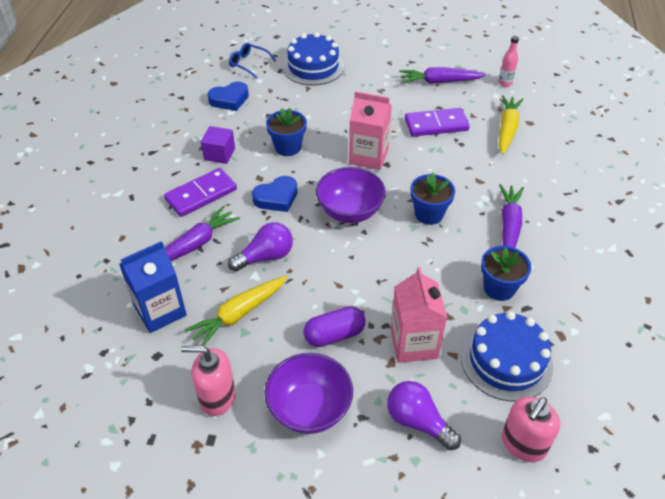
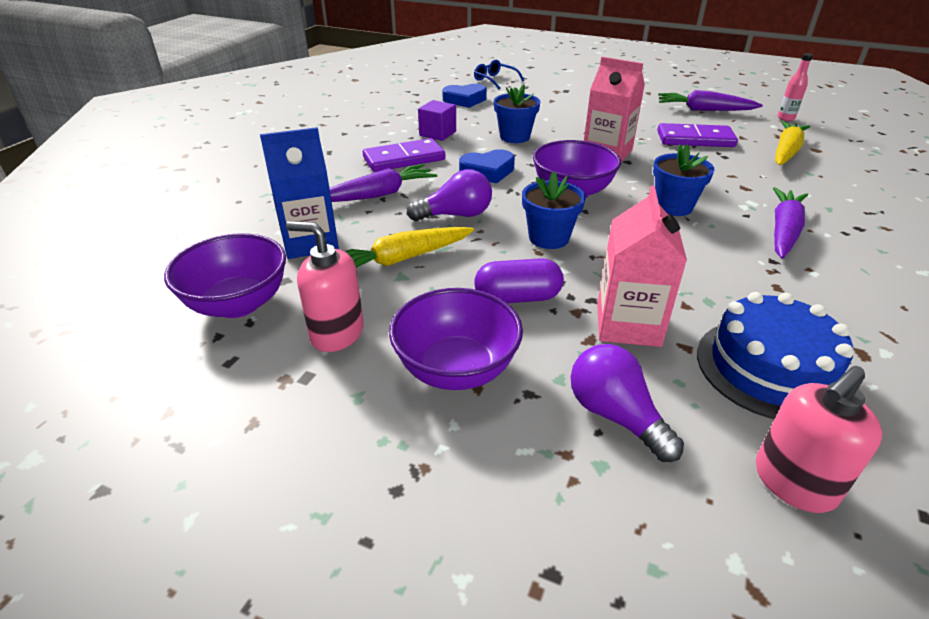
camera: 15 degrees right, 10 degrees down
(132, 386) = (238, 304): none -> purple bowl
(313, 67) = (562, 88): blue cake -> none
(499, 288) = (764, 287): blue flower pot -> blue flower pot (549, 238)

